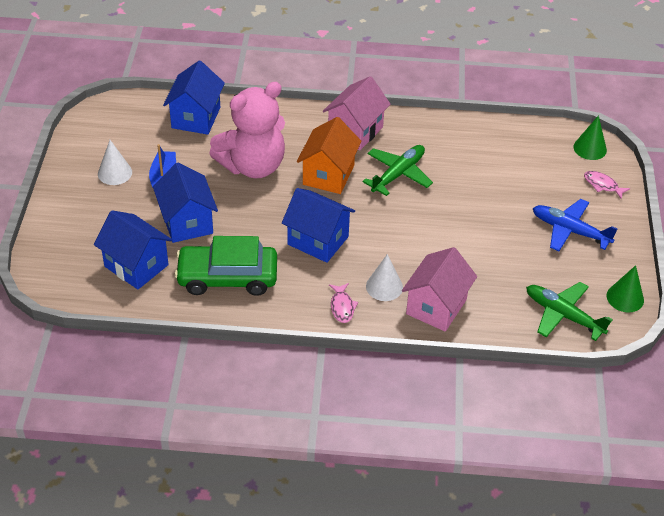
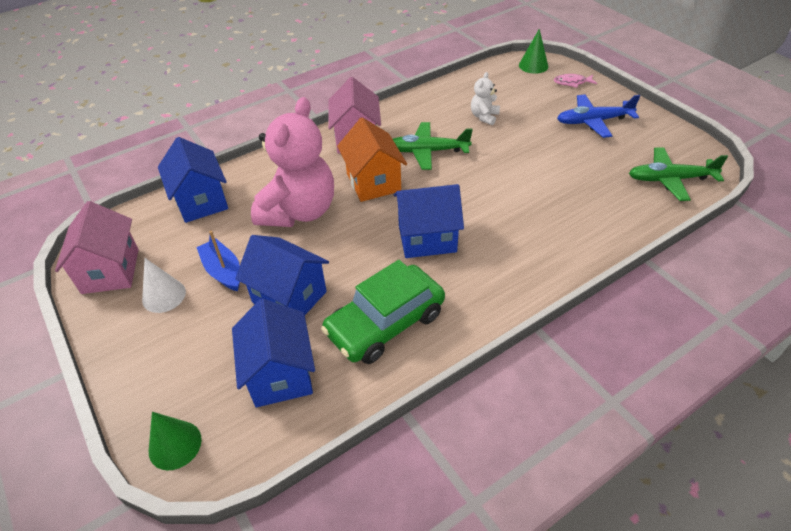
camera: 35 degrees left, 0 degrees up
(136, 265) = (280, 374): blue house -> blue house turned 75 degrees clockwise
(342, 307) = (514, 281): pink fish -> none
(384, 286) = (525, 241): white cone -> none
(398, 174) = (427, 151): green plane -> green plane turned 90 degrees counterclockwise
(436, 306) = (582, 231): pink house -> pink house (110, 271)
(481, 171) = (484, 117): none -> white teddy bear
(625, 298) = (687, 143): green cone -> green cone (175, 445)

